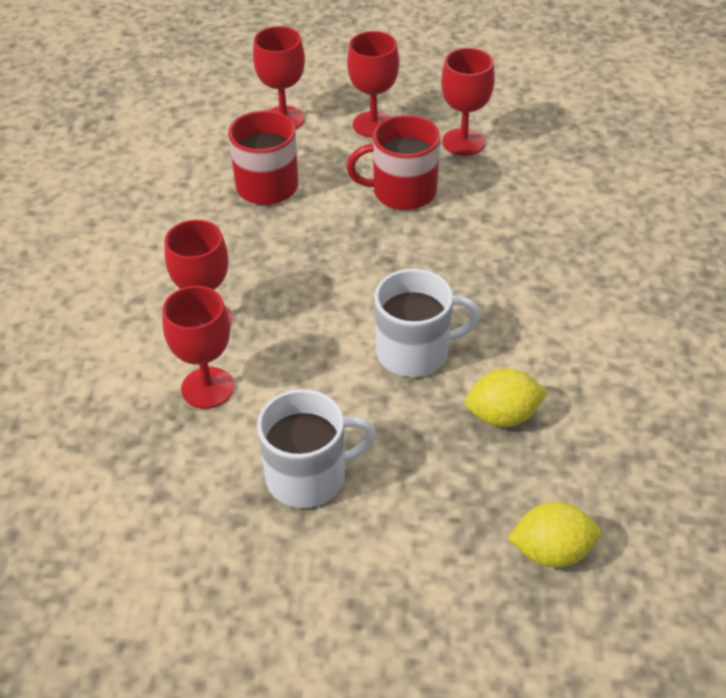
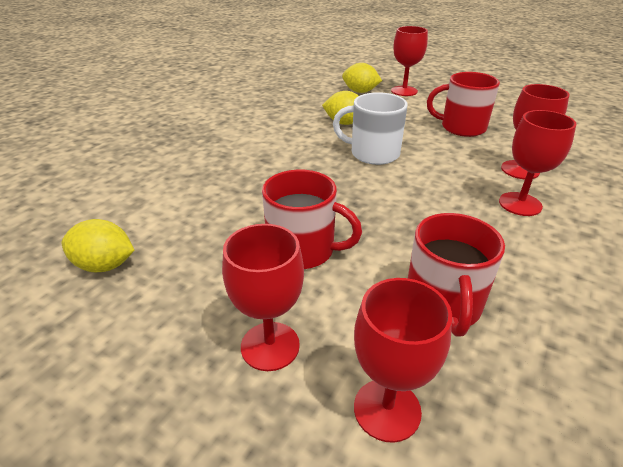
camera: 155 degrees left, 10 degrees down
(308, 476) = (462, 128): white mug -> red mug
(463, 142) = (196, 281): red goblet -> red goblet (404, 91)
(546, 130) = (105, 265): none -> yellow lemon

